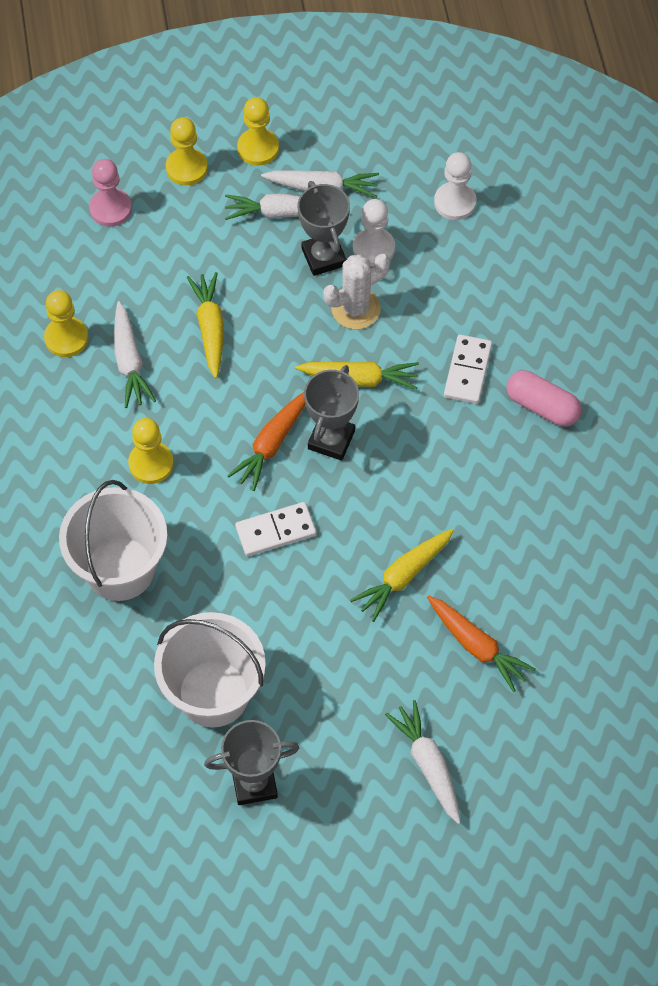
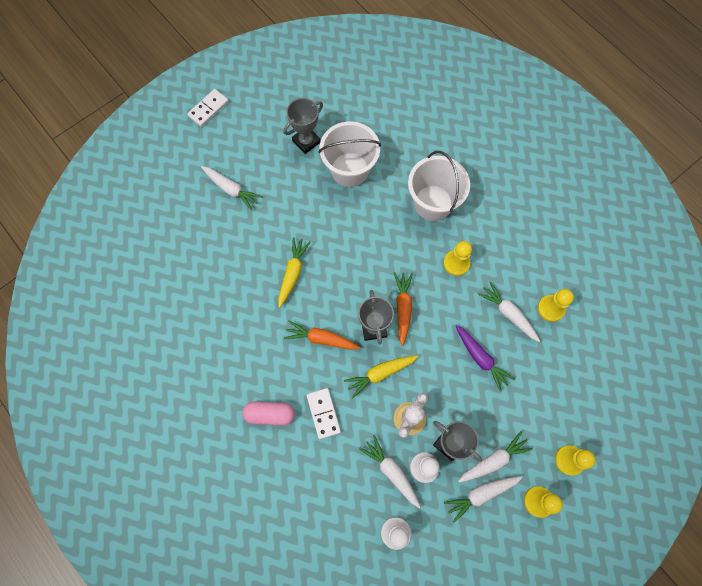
camera: 150 degrees right, 10 degrees up
(110, 209) = (590, 404): pink pawn -> none
(210, 328) = (480, 358): yellow carrot -> purple carrot
(275, 531) = (371, 262): white domino -> white domino (208, 109)
(419, 264) = (391, 471): none -> white carrot
(477, 646) = (237, 257): orange carrot -> orange carrot (321, 339)

